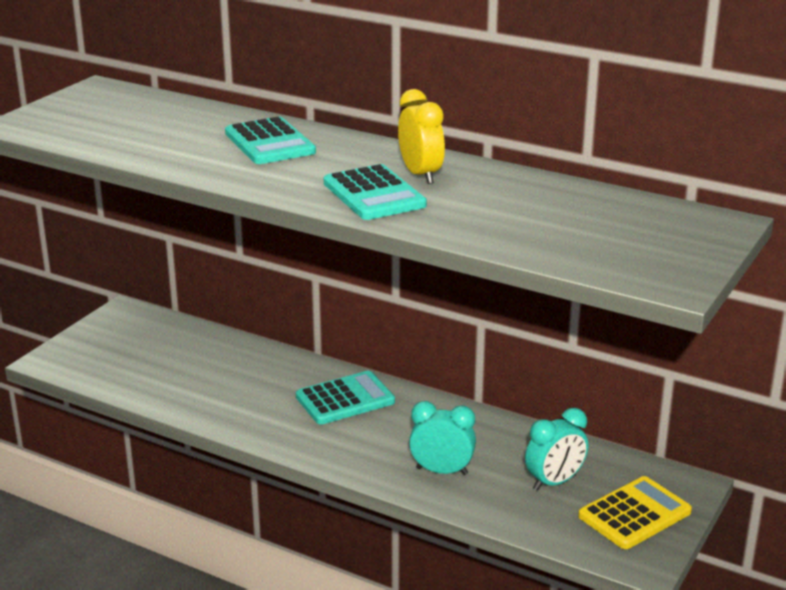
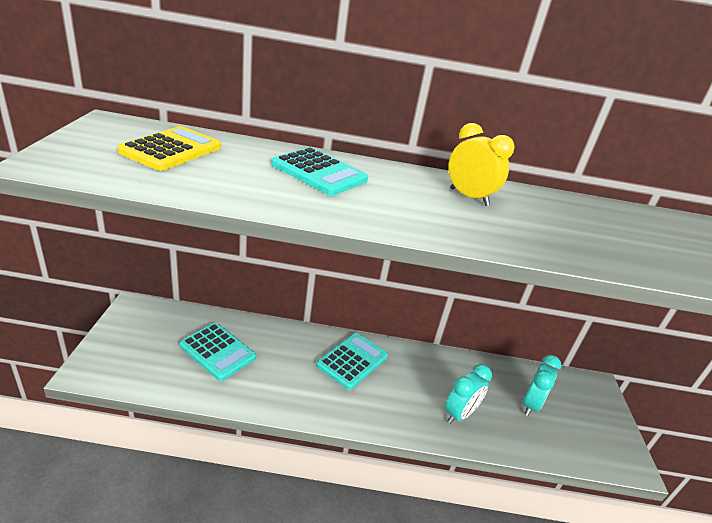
camera: 30 degrees left, 5 degrees up
(374, 194) = (460, 220): turquoise calculator -> turquoise calculator (217, 351)
(441, 471) = (459, 414): turquoise clock -> turquoise clock turned 150 degrees clockwise
(634, 514) = (593, 420): yellow calculator -> yellow calculator (171, 150)

